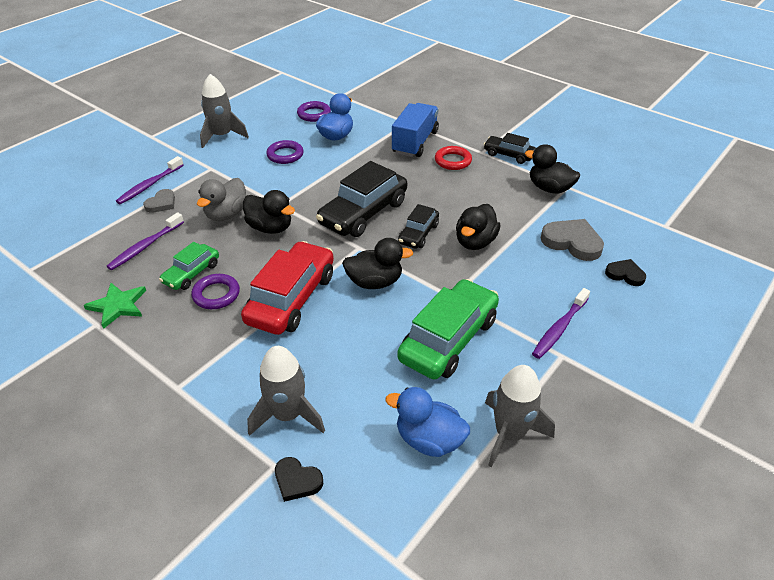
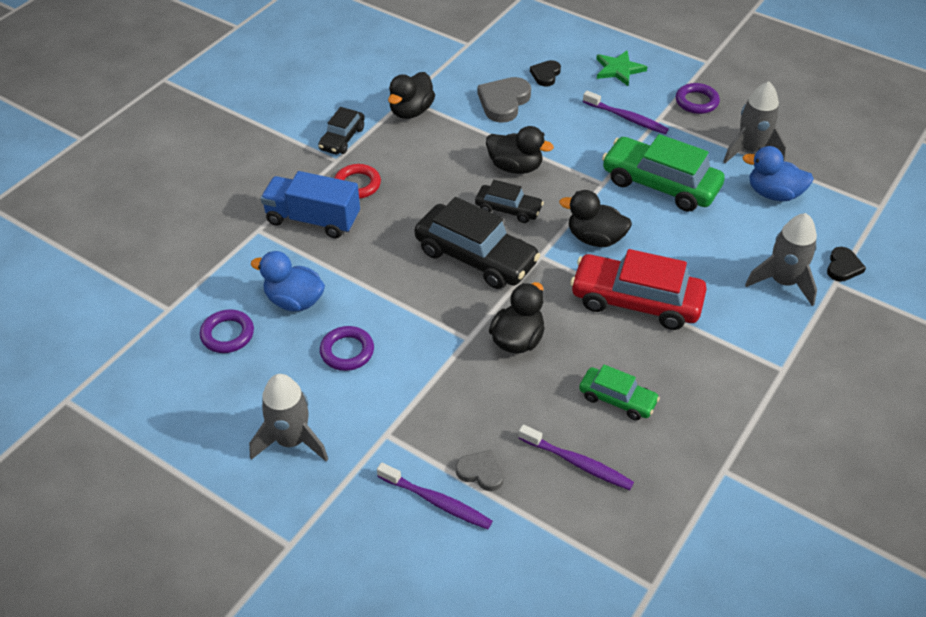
camera: 95 degrees left, 5 degrees up
(118, 306) = (689, 457): green star -> green star (619, 69)
(216, 294) = (647, 367): purple ring -> purple ring (696, 102)
(226, 214) = (496, 390): grey duck -> none
(375, 282) = (595, 238): black duck -> black duck turned 60 degrees counterclockwise
(429, 440) = (773, 194): blue duck -> blue duck turned 90 degrees clockwise

